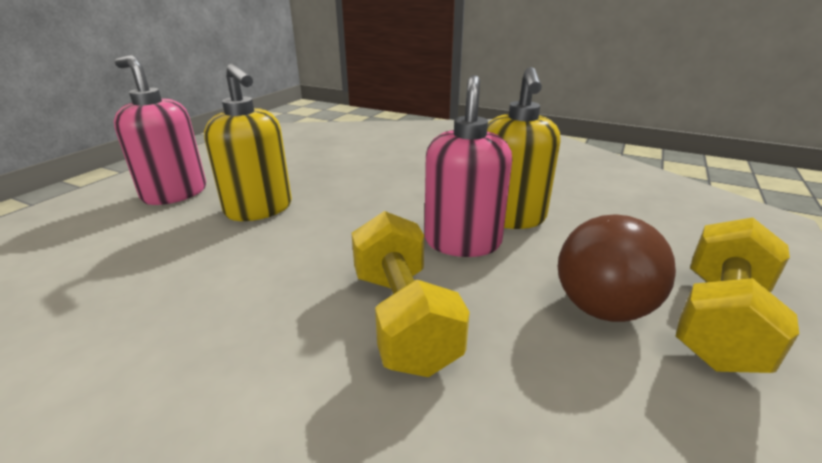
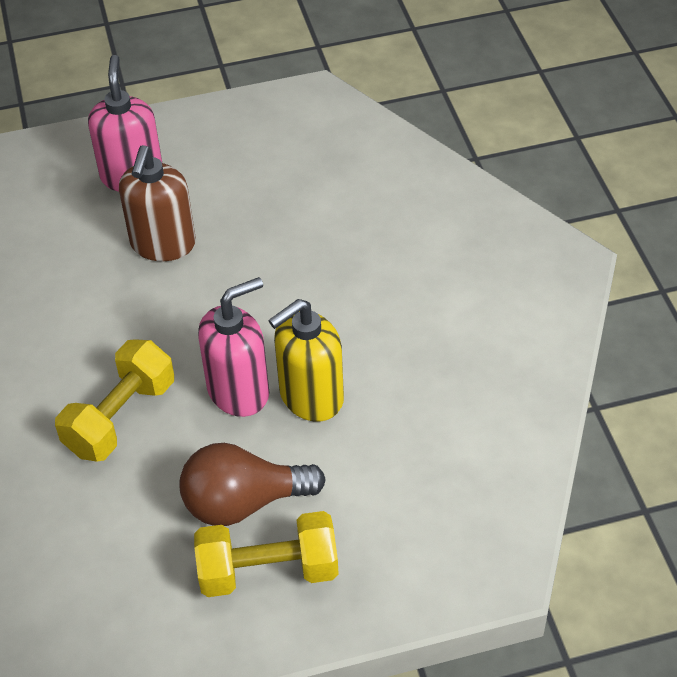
camera: 50 degrees right, 20 degrees up
(259, 209) = (163, 244): yellow soap dispenser -> brown soap dispenser

